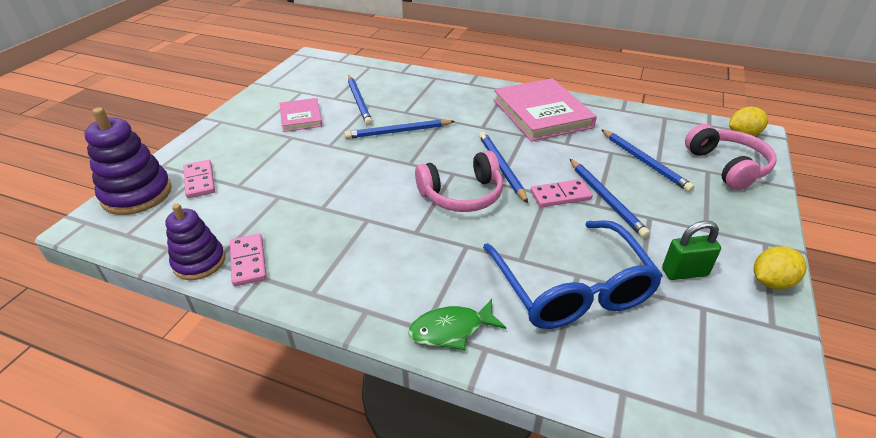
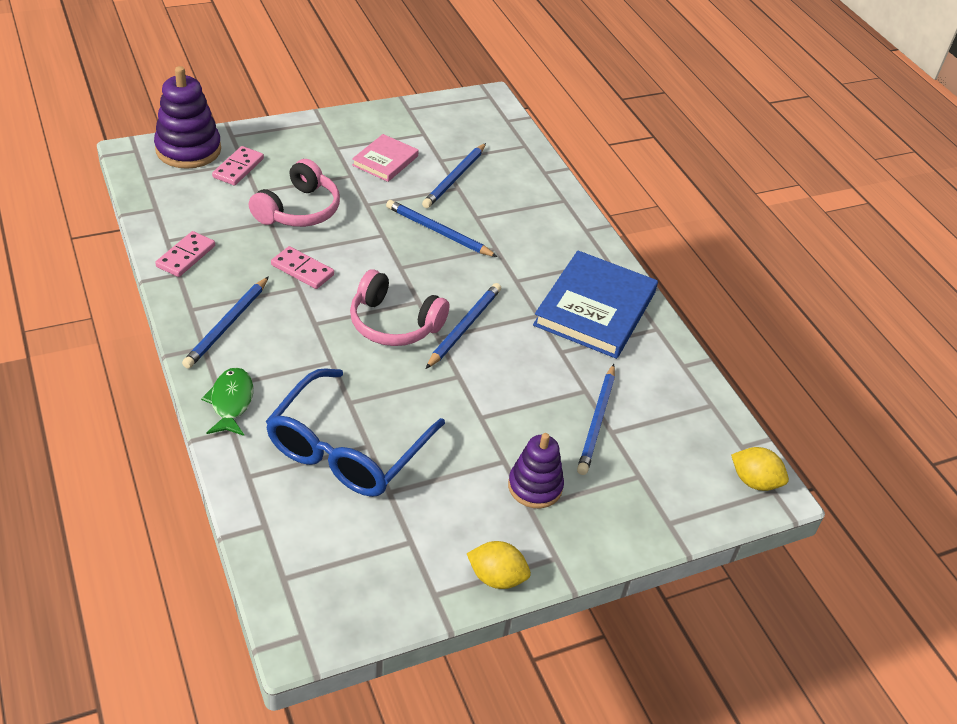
camera: 40 degrees right, 5 degrees up
(199, 262) = (160, 233): purple stacking toy -> purple stacking toy (535, 486)
(451, 330) = (231, 402): green fish -> green fish turned 60 degrees clockwise
(542, 113) = (595, 309): pink book -> blue book
(560, 195) = (467, 386): pink domino -> pink domino (302, 270)
(606, 199) = (498, 419): blue pencil -> blue pencil (227, 325)
(684, 272) = (446, 513): green padlock -> none
(727, 166) = (667, 488): pink headphones -> pink headphones (298, 210)

